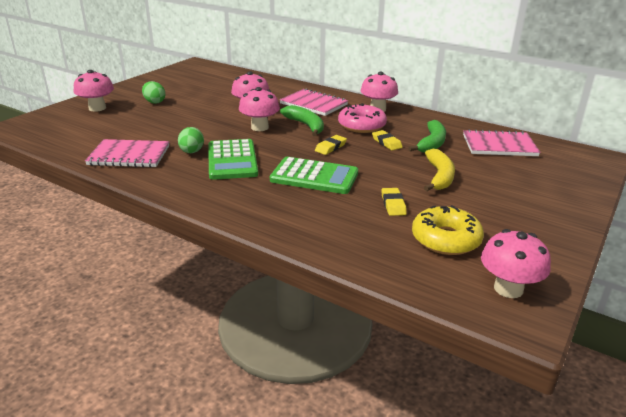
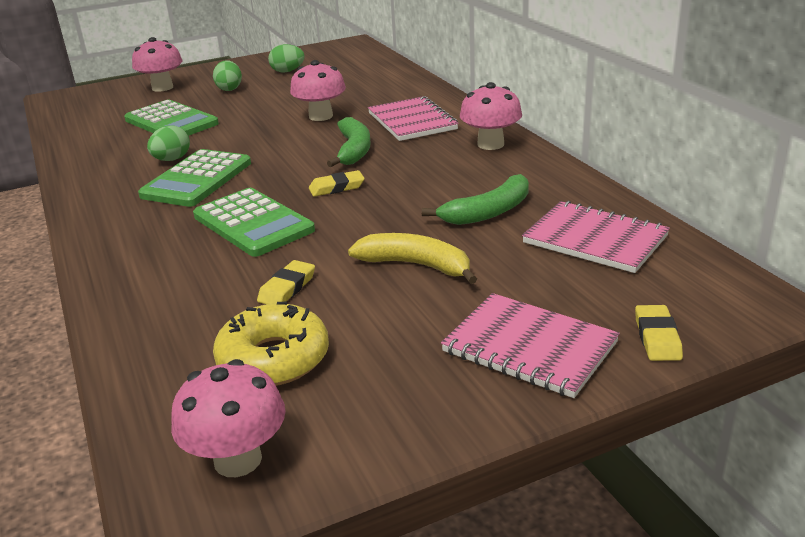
camera: 35 degrees right, 0 degrees up
(129, 156) = (107, 151): pink notebook -> pink notebook (529, 347)
(147, 129) = (171, 122): none -> green calculator
(179, 85) = (287, 71): none -> green egg
(260, 127) = (293, 142): pink mushroom -> none
(361, 126) = (428, 164): pink donut -> none
(386, 143) = (422, 197): yellow eraser -> yellow eraser (657, 337)
(439, 176) = (416, 265): yellow banana -> yellow banana turned 105 degrees counterclockwise

